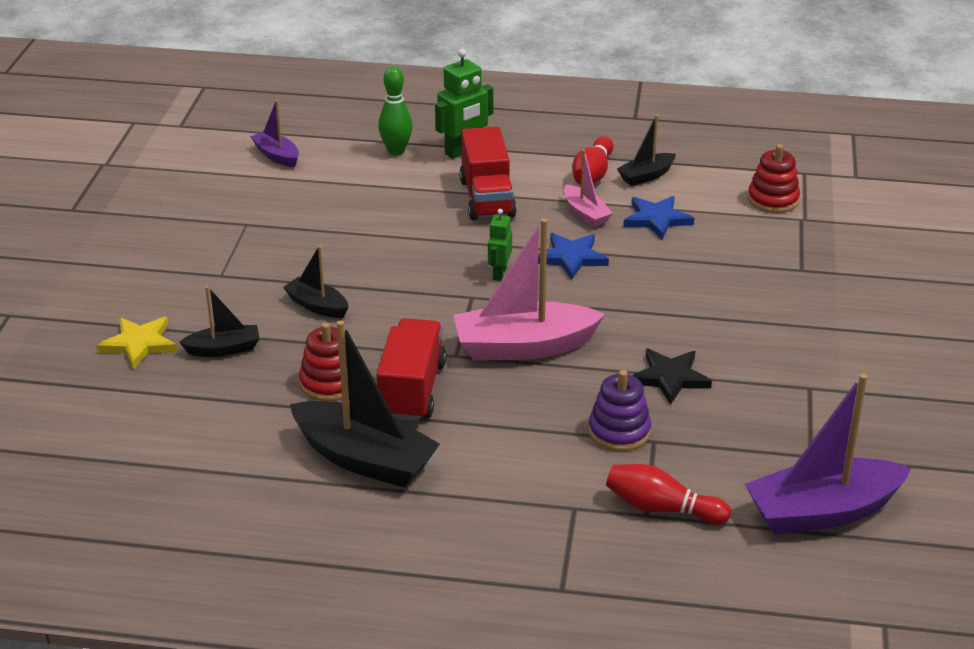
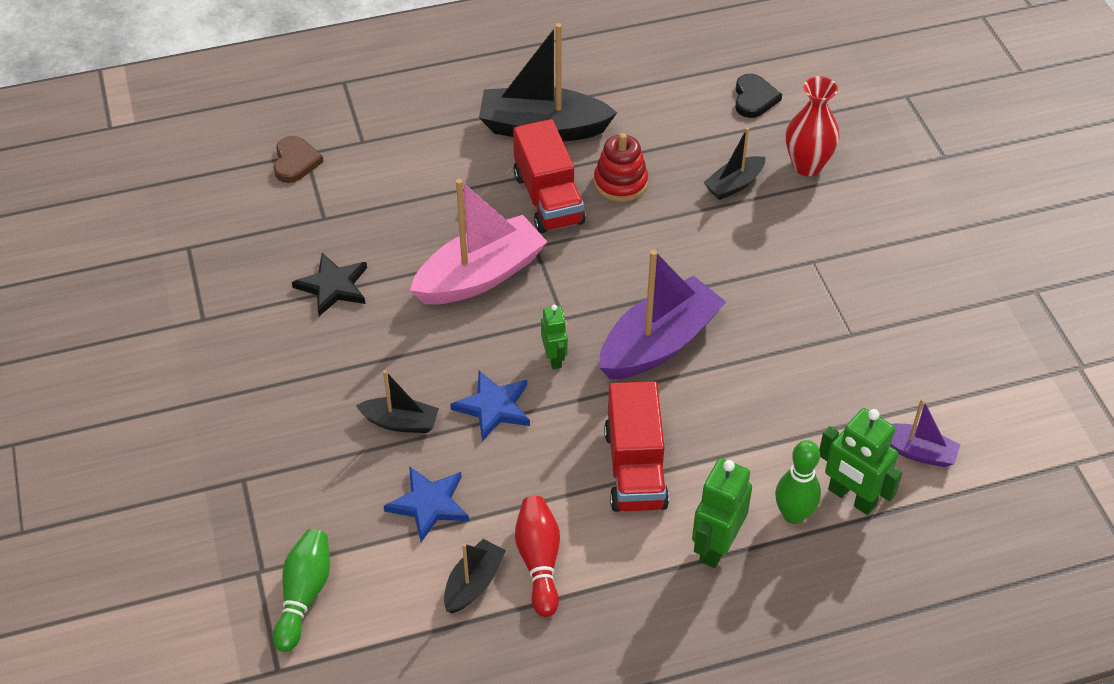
camera: 155 degrees right, 15 degrees up
(117, 419) = (754, 98): none -> black heart
(139, 344) = (807, 166): yellow star -> red vase
(317, 306) = (695, 257): black boat -> black boat (400, 422)
(348, 148) = (851, 497): none -> green robot
(487, 198) = (635, 468): red truck -> red truck turned 150 degrees counterclockwise
(585, 214) = (513, 484): pink boat -> none
(619, 431) = (356, 217): purple stacking toy -> none
(661, 508) = (295, 162): red bowling pin -> brown heart
(773, 200) = (304, 595): red stacking toy -> green bowling pin
(822, 512) = (169, 199): purple boat -> purple boat (659, 343)

